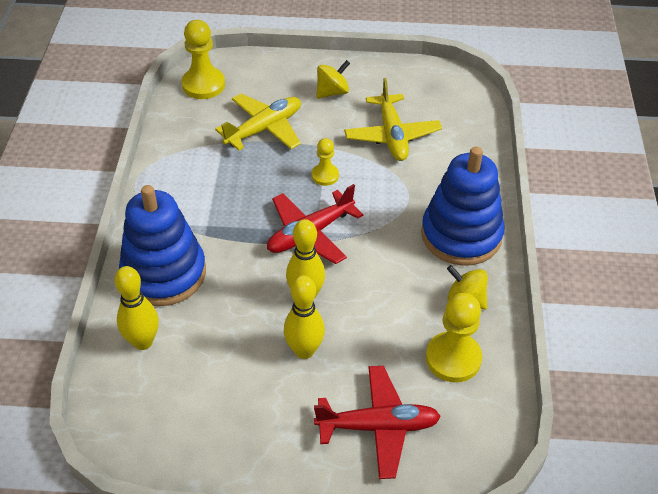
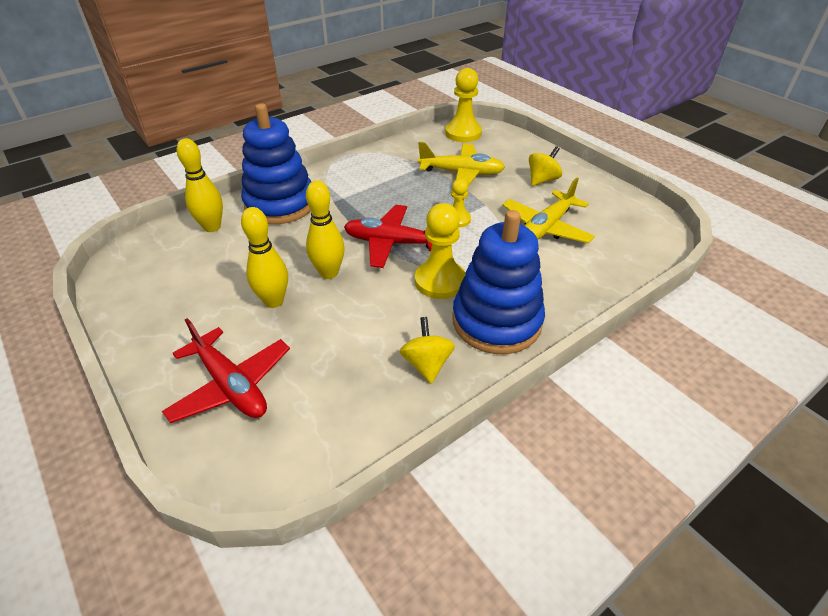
camera: 50 degrees right, 5 degrees down
(332, 92) = (542, 180): yellow spinning top -> yellow spinning top turned 60 degrees counterclockwise
(453, 358) = (351, 393): yellow pawn -> yellow pawn (440, 281)

